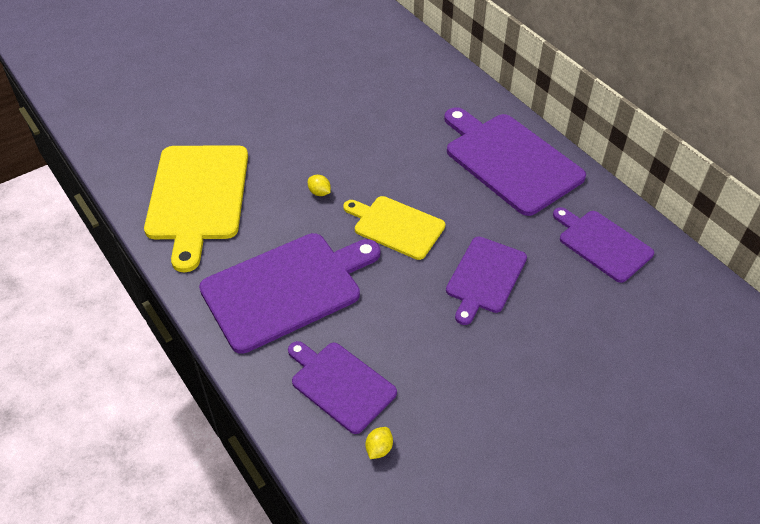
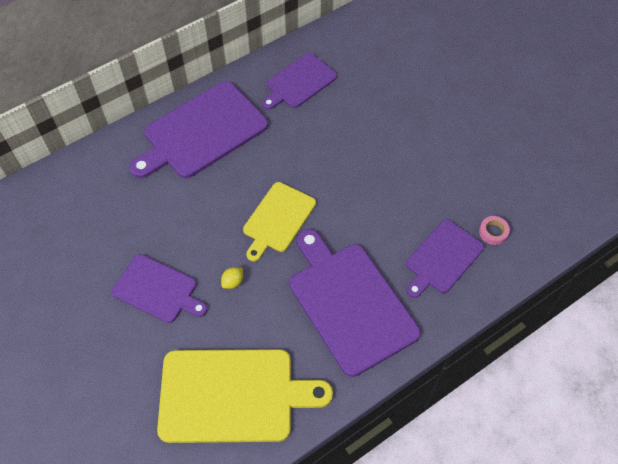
camera: 90 degrees left, 10 degrees up
(379, 448) = (493, 232): yellow lemon -> pink tape
(484, 277) = (334, 159): purple cutting board -> purple cutting board (158, 290)

